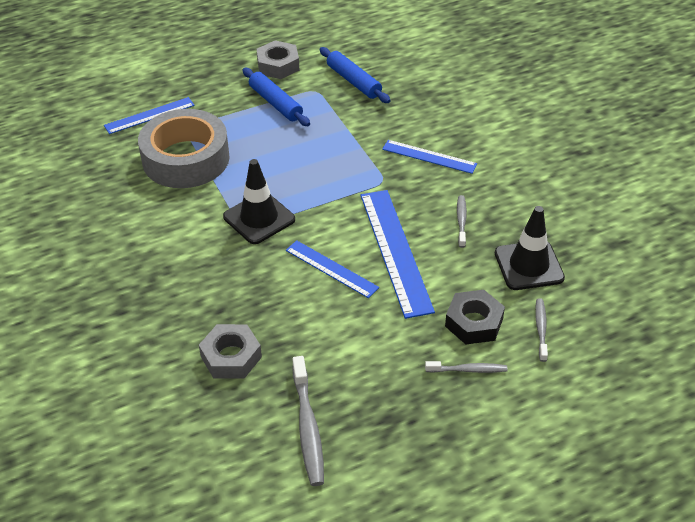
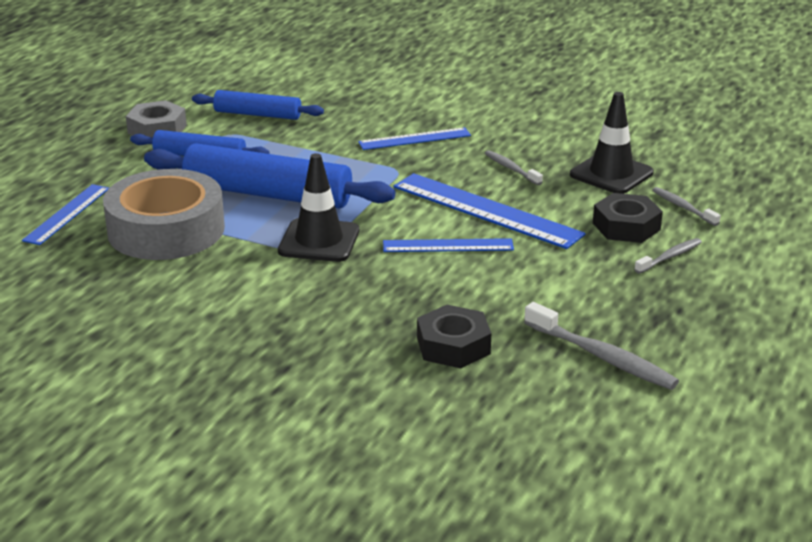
camera: 40 degrees left, 15 degrees down
(231, 357) = (453, 346): grey nut -> black nut
(277, 159) = (268, 194): none -> blue rolling pin

